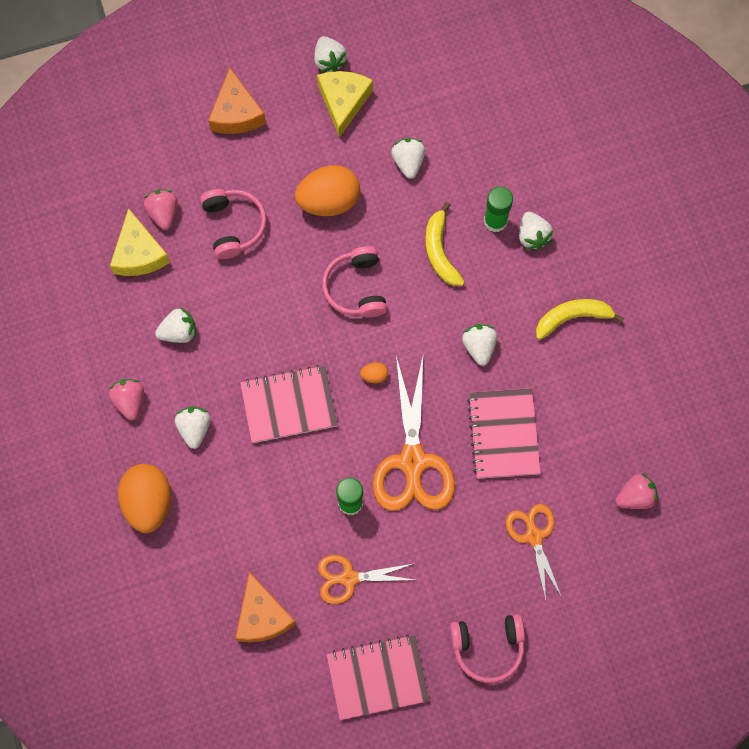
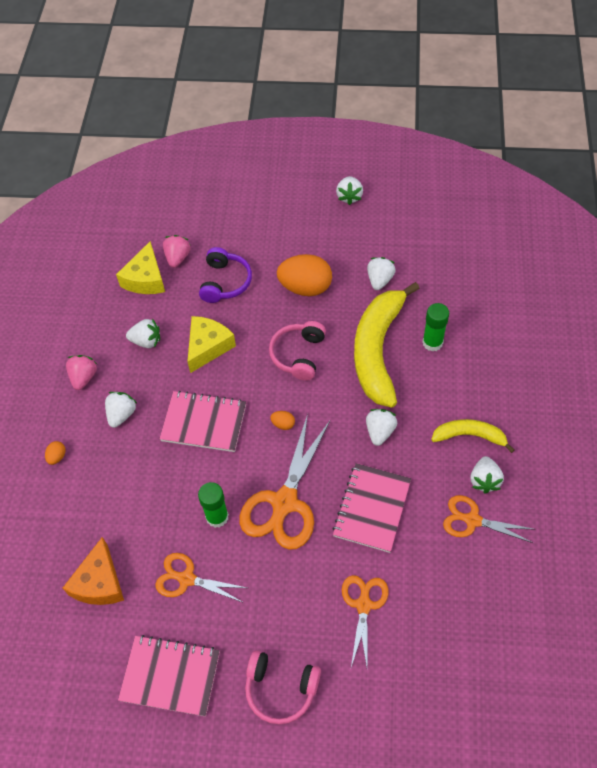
camera: 25 degrees right, 15 degrees down
(148, 502) = (57, 457): orange egg -> orange egg, size x0.42
(234, 225) = (225, 282): pink headphones -> purple headphones
(236, 113) = (264, 210): orange cheese -> none
(343, 102) = (347, 226): yellow cheese -> yellow cheese (208, 347)
(440, 251) = (378, 350): yellow banana -> yellow banana, size x1.92
(533, 236) = (459, 363): white strawberry -> white strawberry (484, 480)
(607, 409) = (472, 520): none -> orange scissors
(635, 496) = (471, 605): pink strawberry -> none

